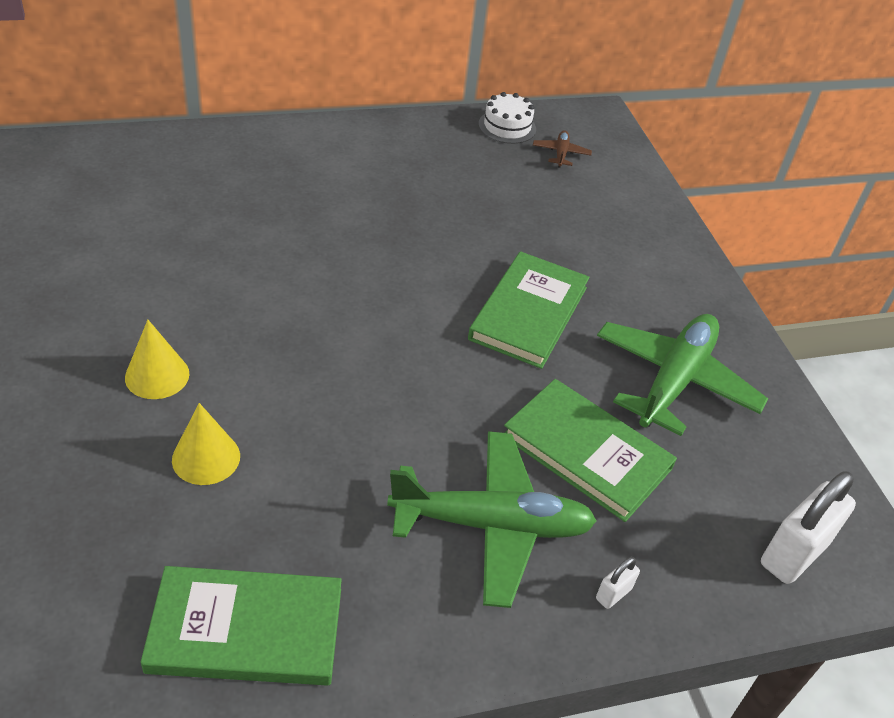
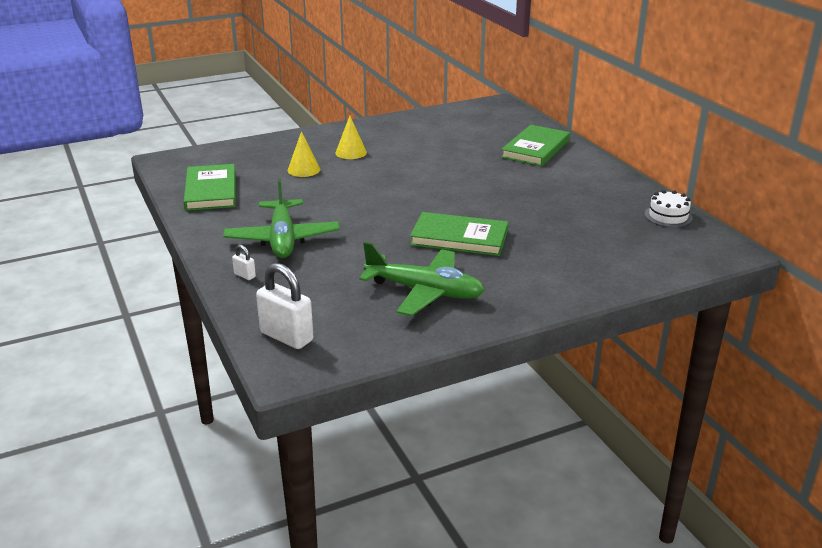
camera: 85 degrees right, 15 degrees down
(560, 154) = (655, 238): brown plane -> none
(586, 452) = (345, 263): green book -> green book (535, 149)

